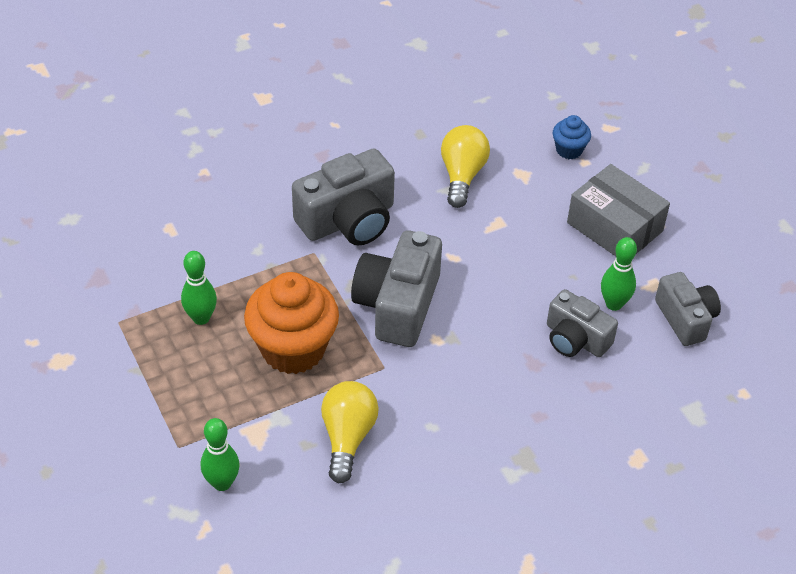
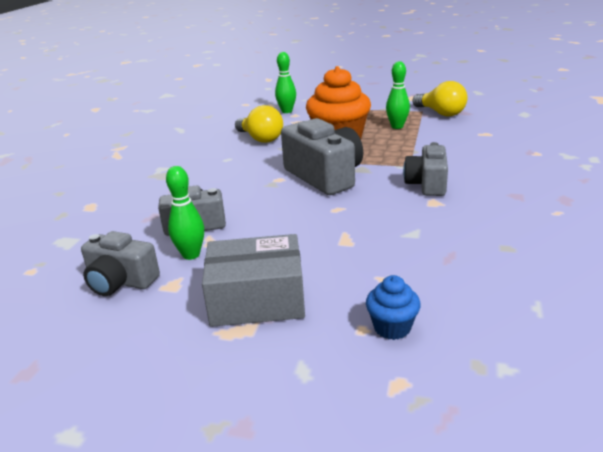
camera: 135 degrees right, 20 degrees down
(348, 220) = (427, 184): grey camera -> grey camera, size x0.64
(462, 175) = (424, 246): yellow light bulb -> yellow light bulb (441, 113)

